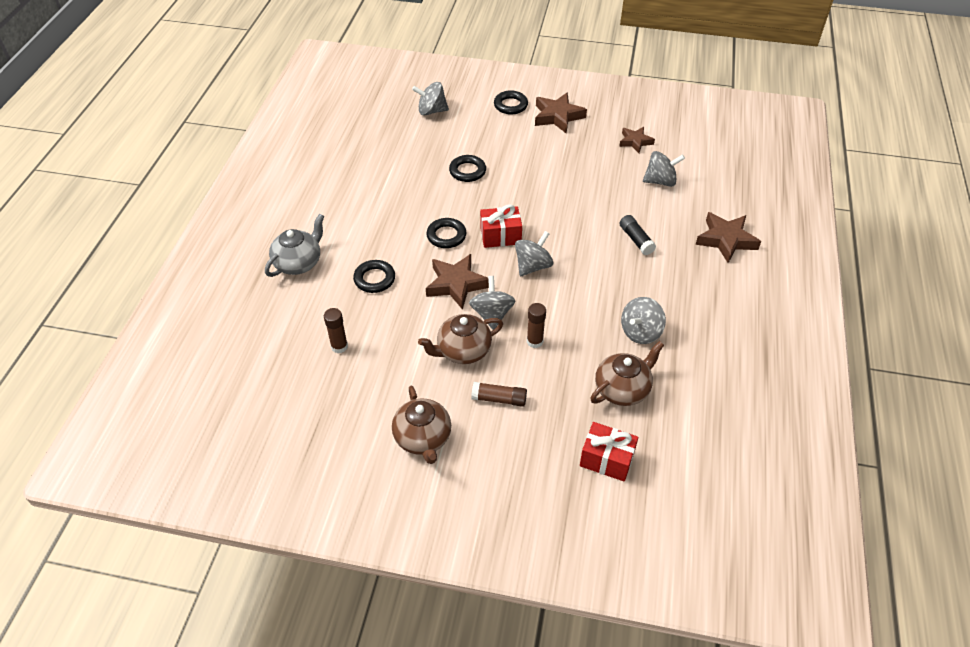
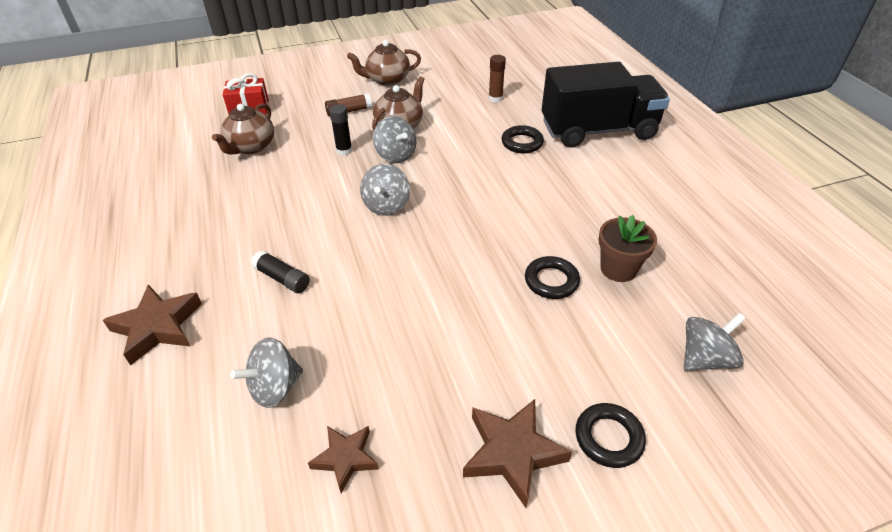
camera: 150 degrees right, 5 degrees down
(298, 263) = (598, 131): grey teapot -> black truck
(421, 161) = (618, 269): none -> brown flower pot
(423, 438) = (387, 80): brown teapot -> brown teapot turned 60 degrees counterclockwise
(446, 236) = (498, 199): black ring -> none
(456, 284) = (447, 165): brown star -> none
(500, 236) = (443, 221): red gift -> none
(534, 341) = (344, 151): brown glue stick -> black glue stick
(640, 332) = (247, 190): grey spinning top -> none

